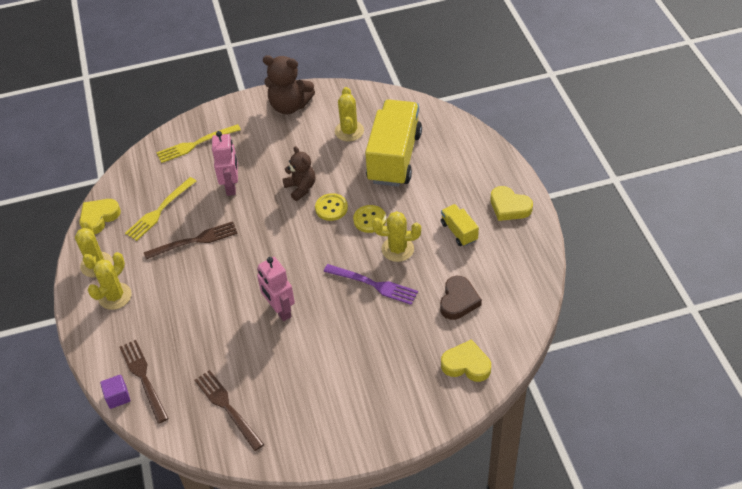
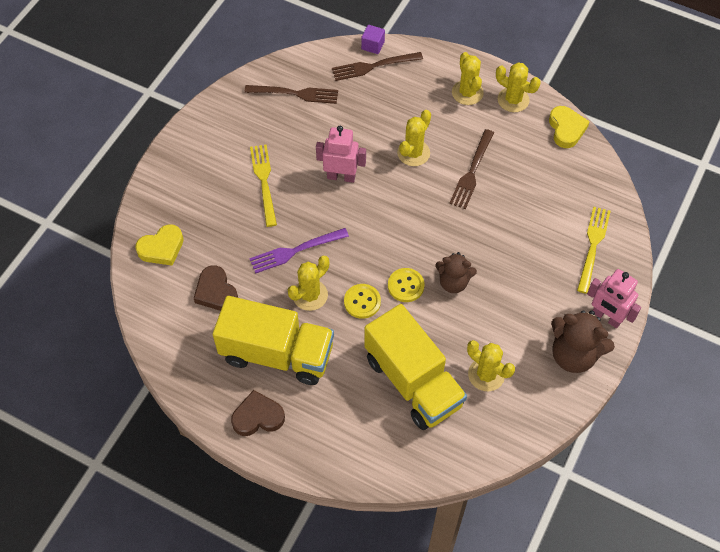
camera: 130 degrees right, 10 degrees up
(143, 377) = (373, 66): brown fork -> brown fork turned 150 degrees clockwise
(159, 211) = (532, 170): yellow fork -> yellow fork (264, 181)
(211, 285) = (413, 153): none -> yellow cactus
(231, 186) = (509, 236): pink robot -> pink robot (606, 317)
(289, 106) = (573, 354): brown teddy bear -> brown teddy bear turned 120 degrees counterclockwise
(459, 232) = (277, 354): yellow truck -> yellow truck, size x2.22
(509, 207) = (258, 417): yellow heart -> brown heart

